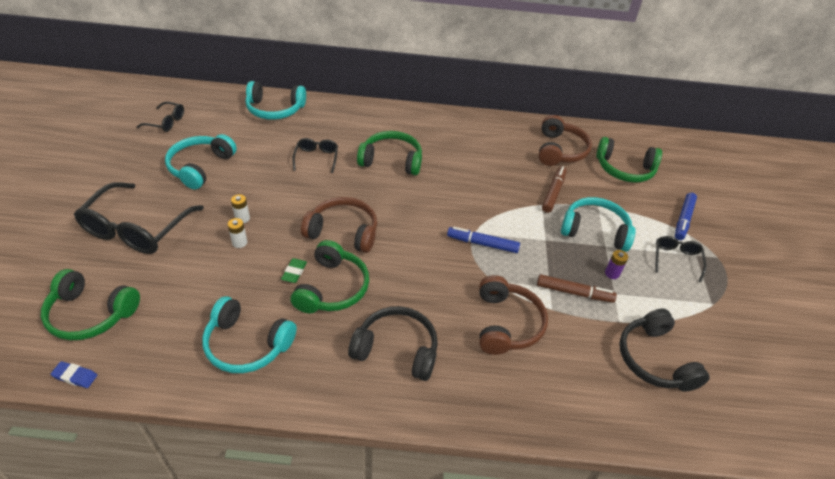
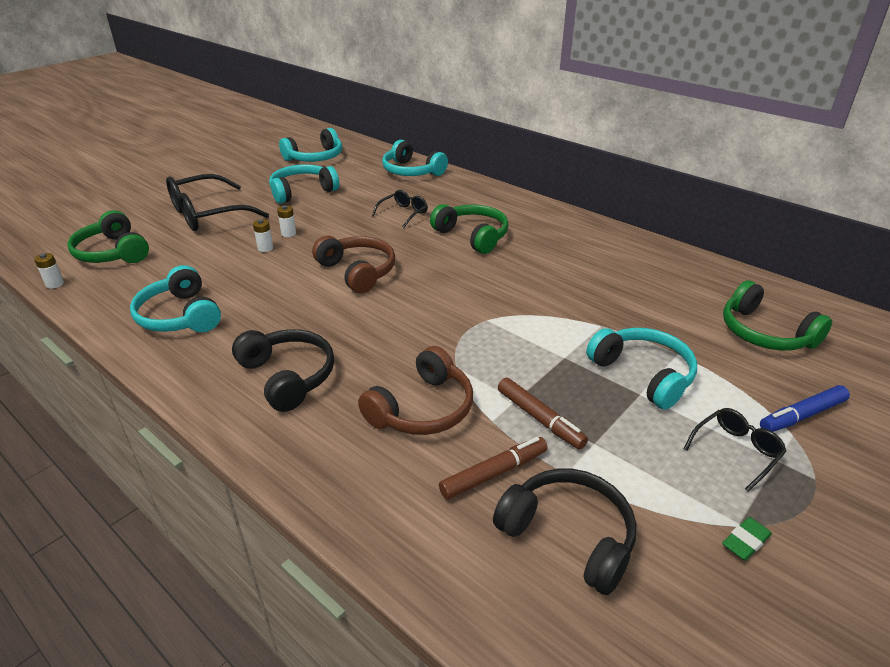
camera: 40 degrees right, 10 degrees down
(75, 376) = (55, 284): blue eraser -> white battery
(166, 122) = (315, 157): black glasses -> turquoise headphones
(294, 272) = (279, 284): green eraser -> green eraser (745, 541)
(332, 288) = (294, 307): green headphones -> none
(482, 244) = (484, 332): blue marker -> none
(553, 192) = (629, 320): brown marker -> brown marker (494, 473)
(559, 150) = (687, 287): brown headphones -> none
(612, 273) = (615, 423): purple battery -> none
(654, 359) = (568, 536): black headphones -> black headphones turned 105 degrees clockwise

